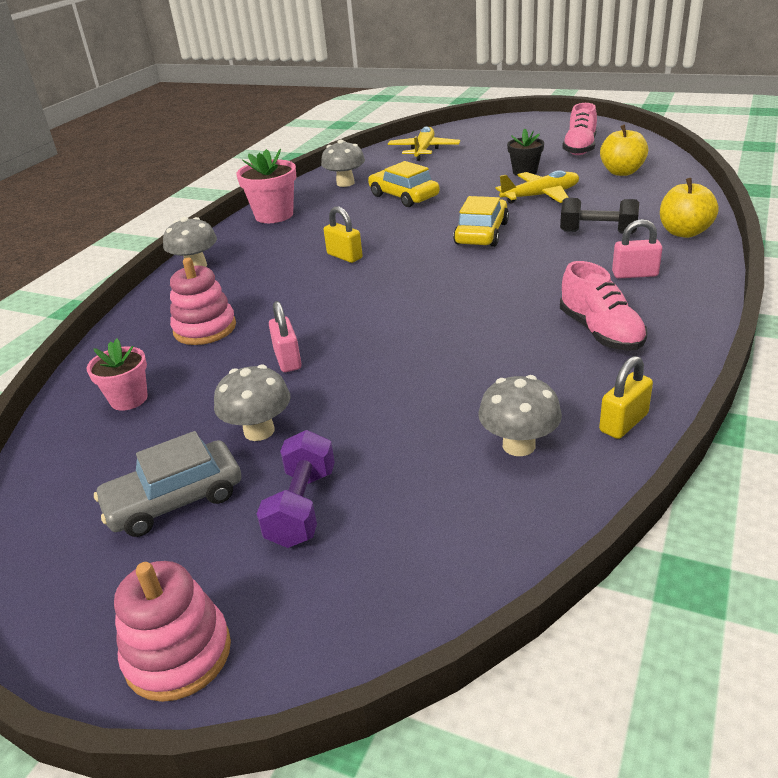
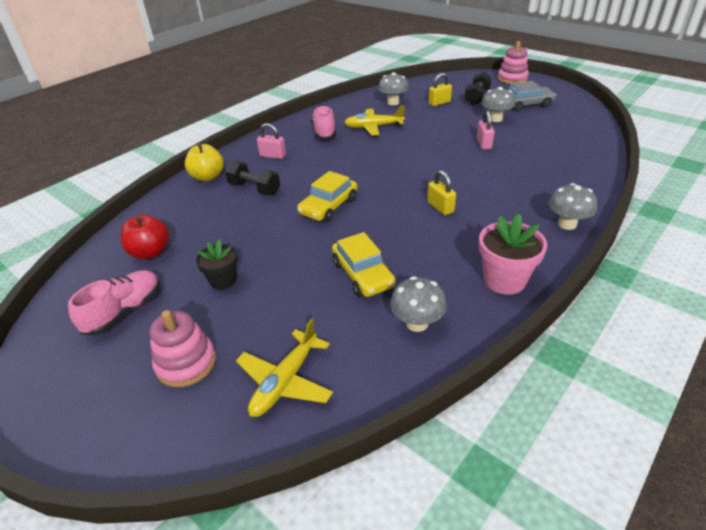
camera: 165 degrees left, 5 degrees up
(129, 399) = (567, 139): pink flower pot -> none
(205, 328) = (538, 169): pink stacking toy -> pink stacking toy (186, 363)
(302, 507) = (477, 98): purple dumbbell -> black dumbbell
(541, 196) = (248, 238): yellow plane -> yellow plane (373, 127)
(622, 172) = (150, 252): yellow apple -> red apple
(623, 423) = (351, 103): yellow padlock -> yellow padlock (439, 103)

